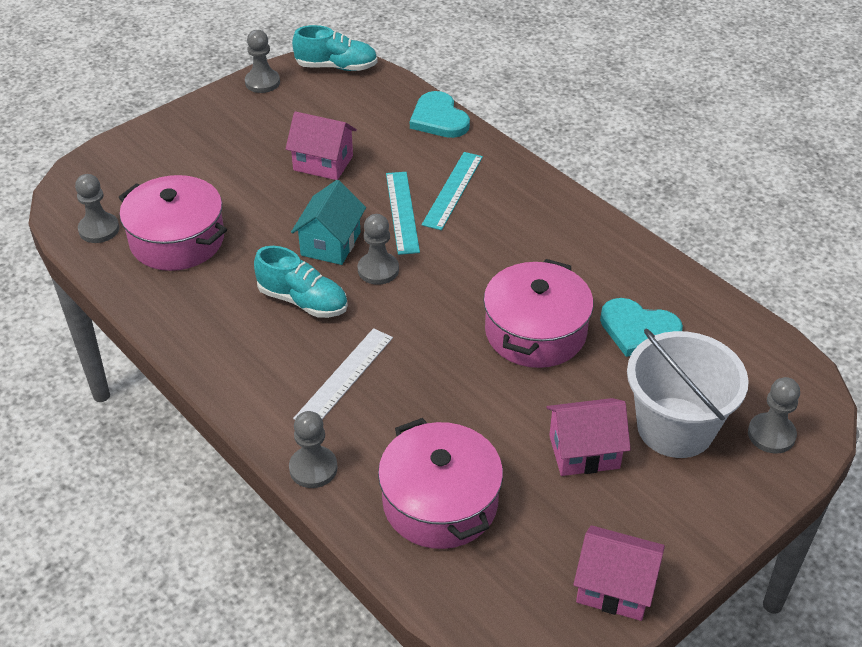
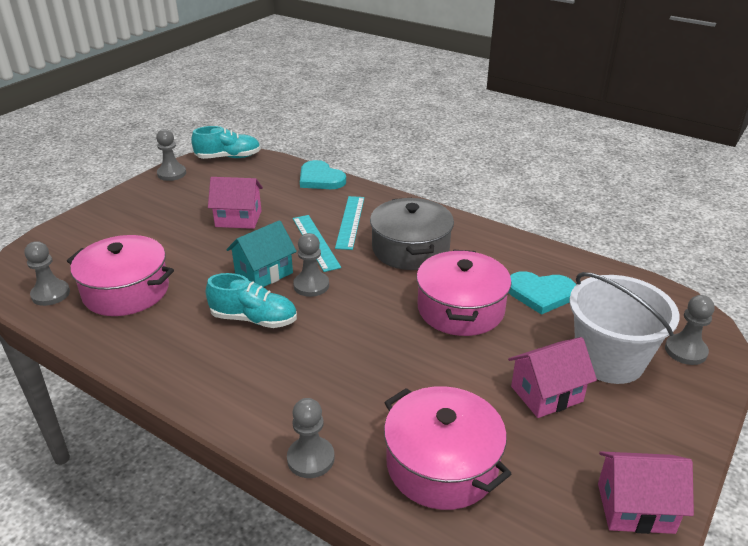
camera: 15 degrees left, 10 degrees down
(330, 244) = (264, 273): turquoise house -> turquoise house turned 45 degrees clockwise
(344, 377) = (312, 373): white ruler -> none
(510, 241) = (410, 249): none -> grey pot

